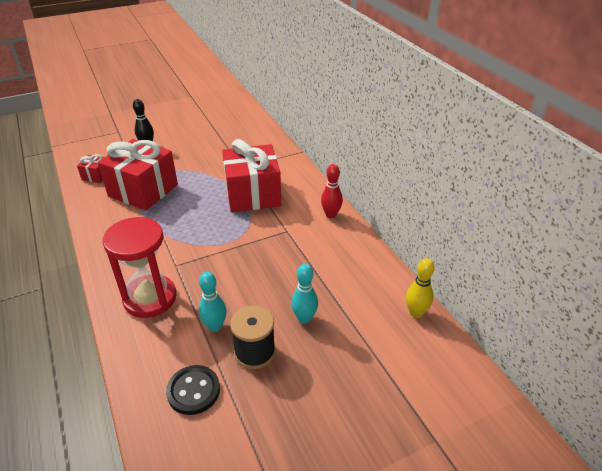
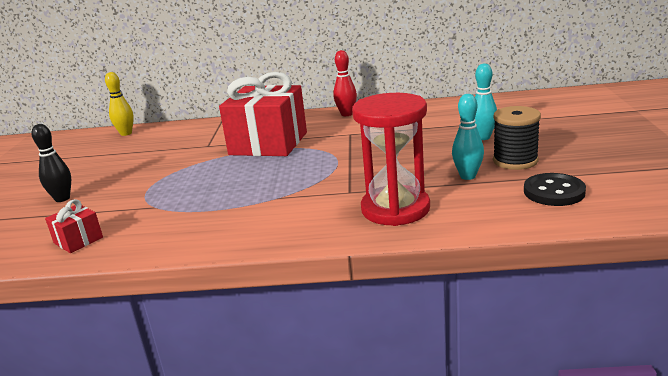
camera: 60 degrees left, 15 degrees down
(143, 190) = (170, 205): red gift -> none
(416, 313) = (503, 100): yellow bowling pin -> yellow bowling pin (126, 133)

